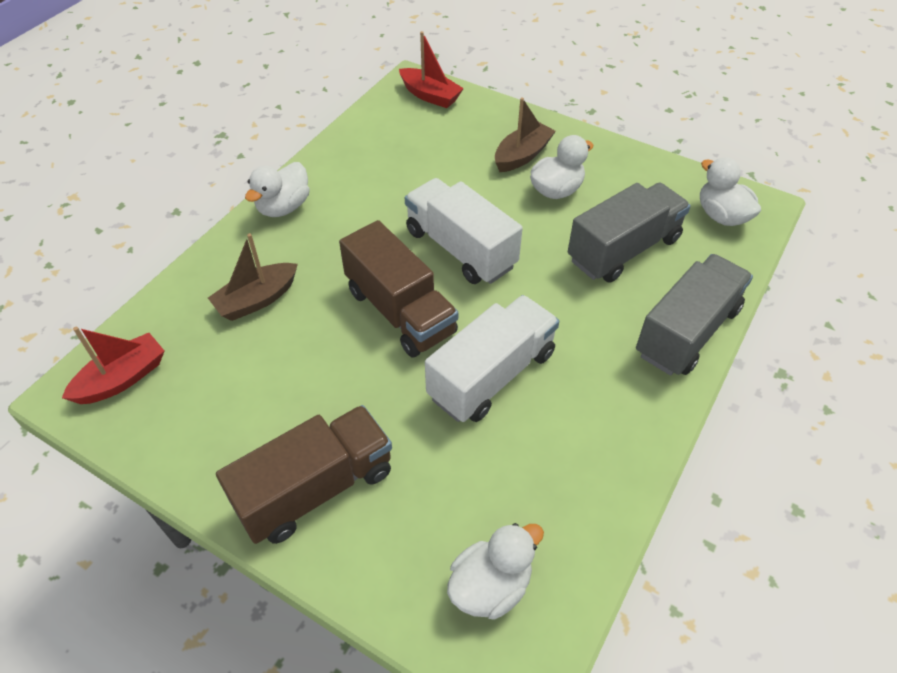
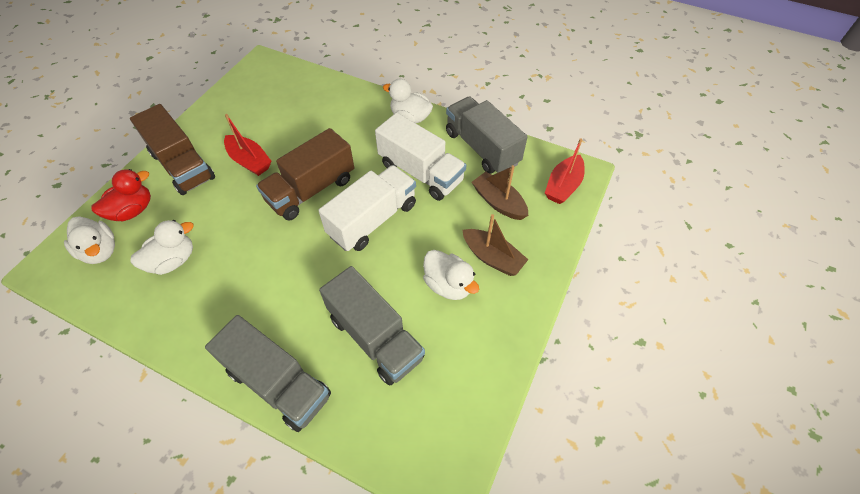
camera: 85 degrees right, 5 degrees up
(122, 378) = (269, 77): red boat -> red boat (249, 161)
(257, 299) = (324, 119): brown boat -> brown boat (498, 202)
(358, 148) = (482, 148): none -> grey truck
(407, 552) = (132, 210): none -> red duck
(492, 375) = (250, 245): white truck -> white truck (420, 172)
(721, 216) = (427, 434): white duck -> white duck (173, 260)

